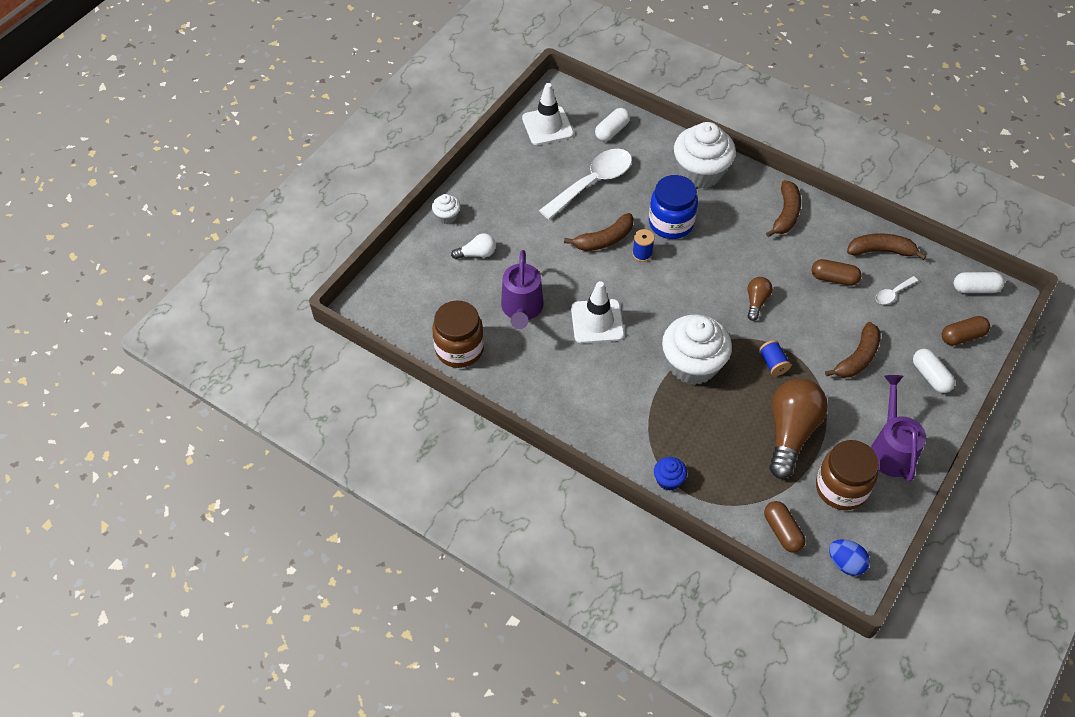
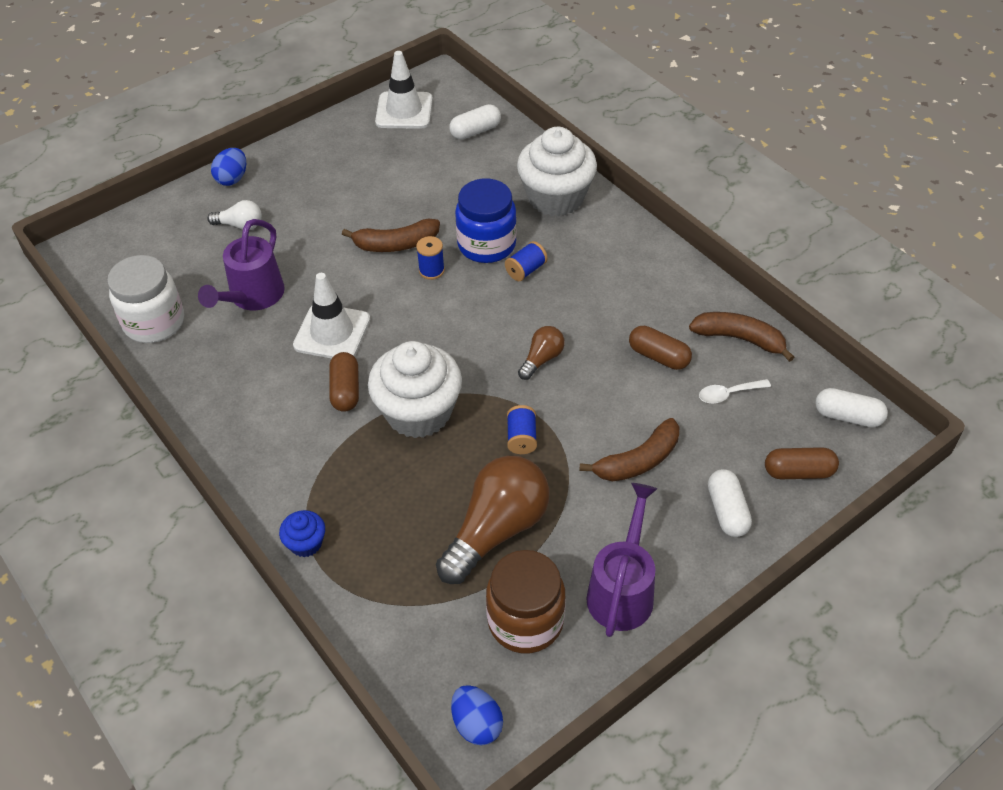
camera: 20 degrees right, 5 degrees down
(447, 216) = (232, 178): white cupcake -> blue egg
(459, 349) = (154, 322): brown jar -> white jar
(592, 183) = (419, 180): white spoon -> none
(709, 236) = (526, 270): none -> blue spool
(782, 531) = (415, 654): brown capsule -> brown capsule (345, 390)
(785, 214) = (636, 267): brown banana -> none

